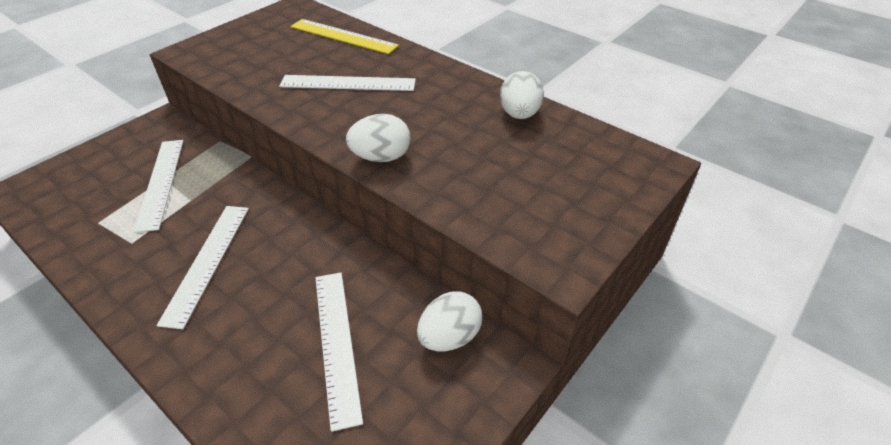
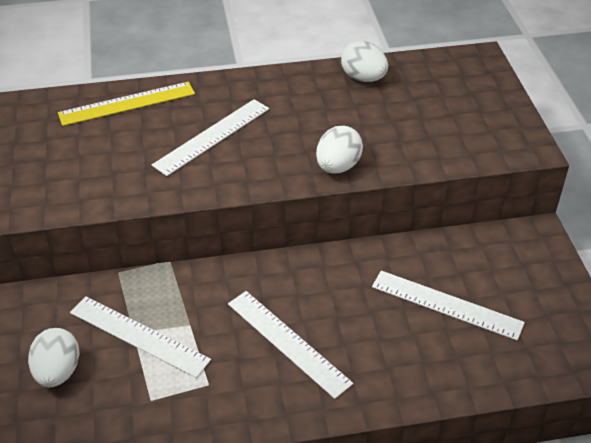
camera: 50 degrees left, 0 degrees up
(449, 337) = (491, 248): white egg -> white egg (58, 372)

